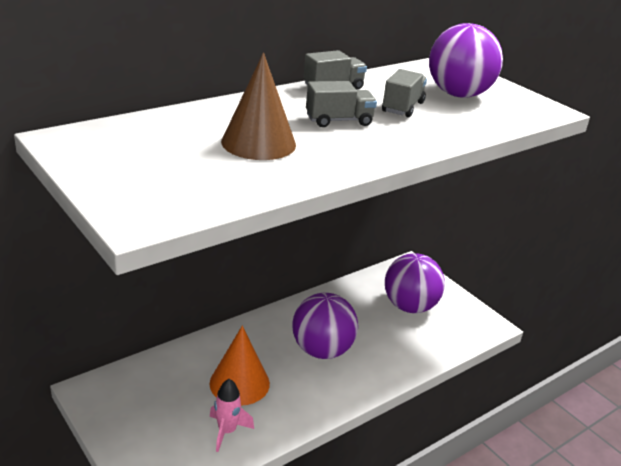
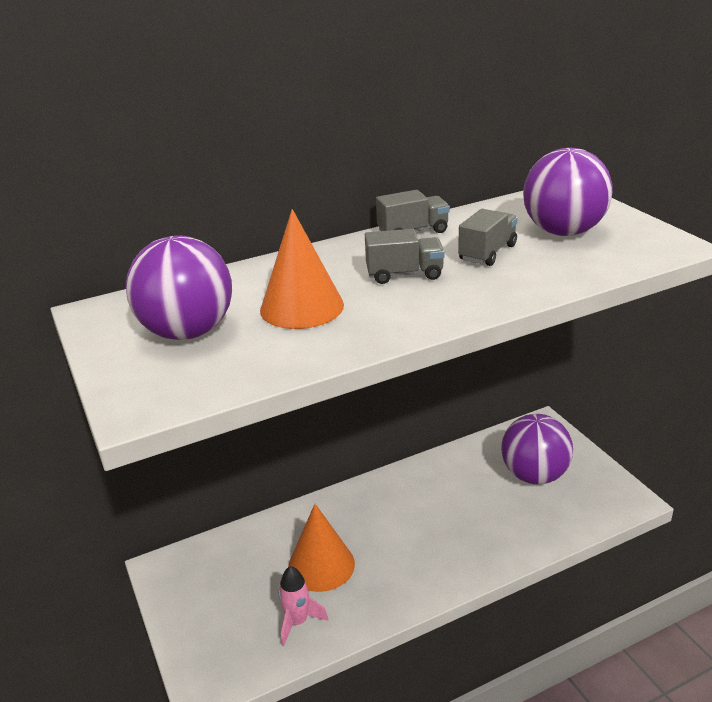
camera: 15 degrees right, 0 degrees up
(258, 143) = (302, 307): brown cone -> orange cone
(322, 350) = (421, 528): purple ball -> purple ball (188, 332)

